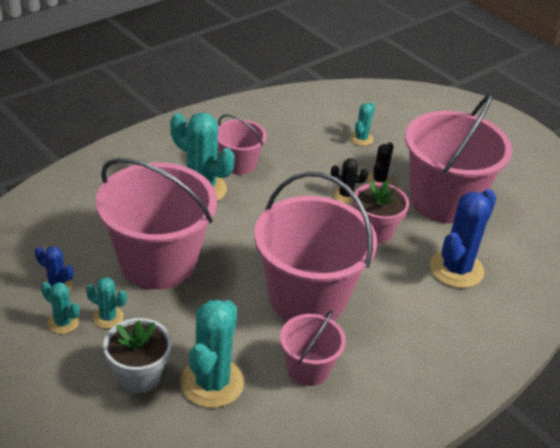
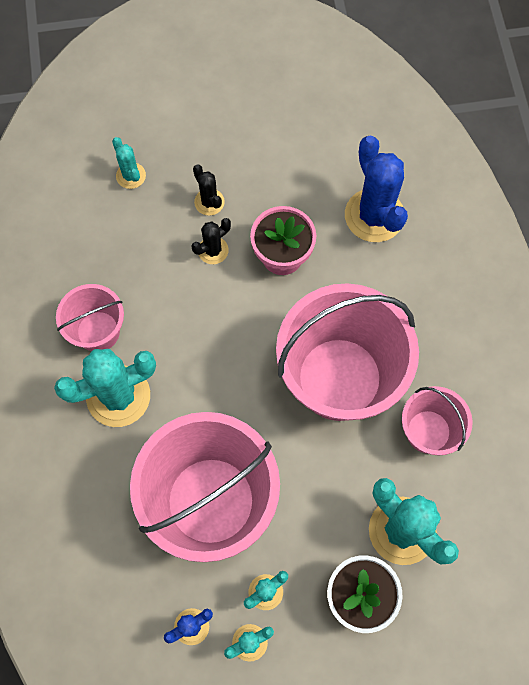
camera: 55 degrees left, 30 degrees up
(443, 200) = (275, 160): pink bucket -> none

